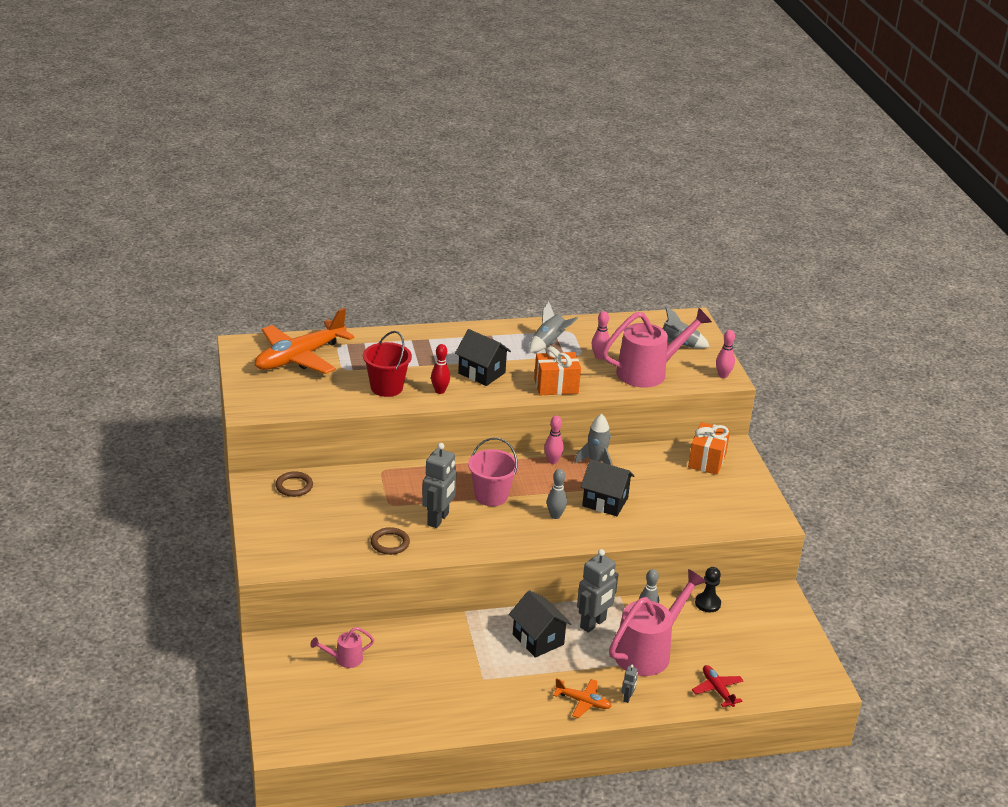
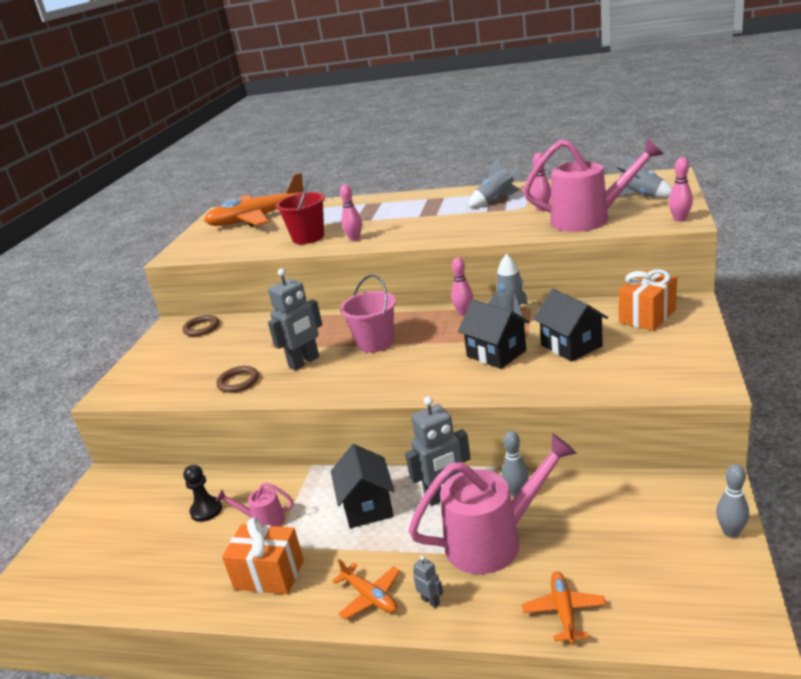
camera: 30 degrees right, 5 degrees down
(344, 659) = (155, 502): pink watering can -> pink watering can (263, 520)
(440, 391) = (354, 239): red bowling pin -> pink bowling pin
(481, 373) = (408, 224): black house -> black house (571, 346)
(555, 516) = (429, 365): grey bowling pin -> grey bowling pin (731, 532)
(556, 386) = (476, 233): orange gift -> orange gift (269, 574)
(627, 698) = (431, 601): grey robot -> grey robot turned 90 degrees counterclockwise
(707, 603) = (605, 487): black pawn -> black pawn (206, 510)
(717, 690) = (564, 611): red plane -> orange plane

